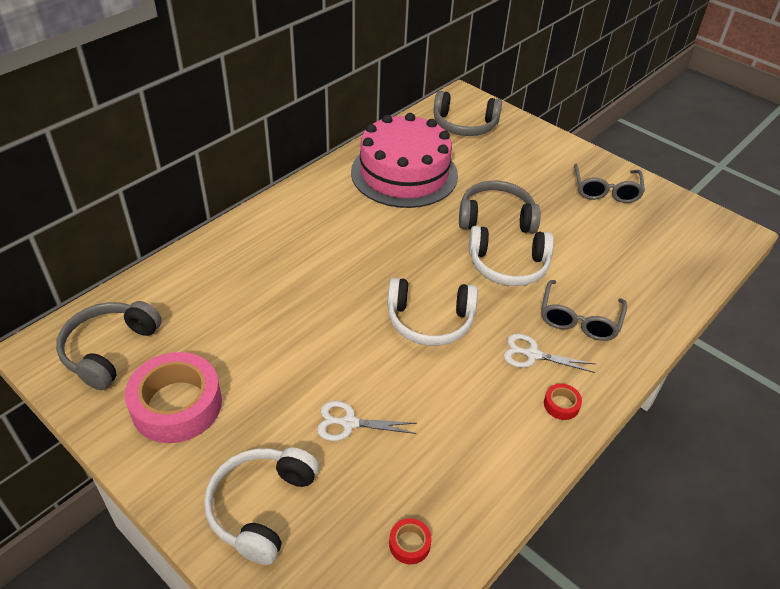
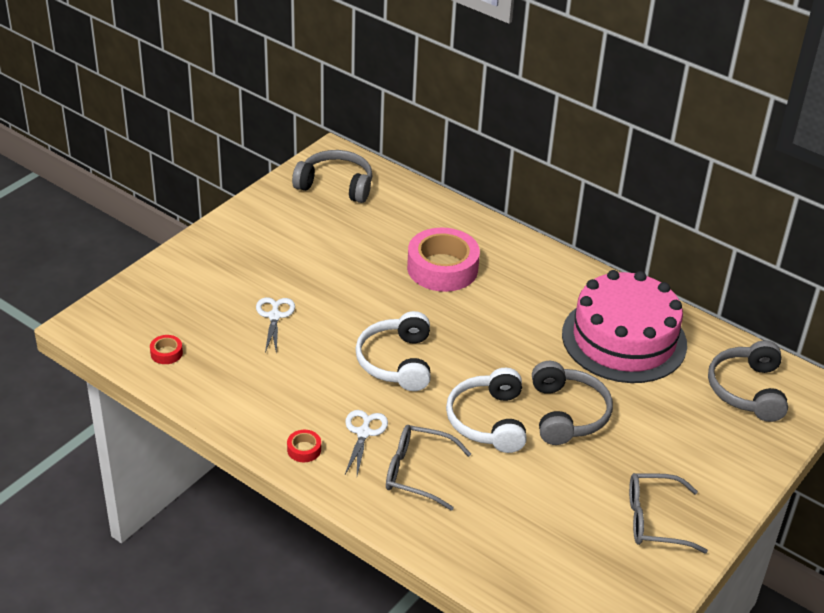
camera: 85 degrees right, 5 degrees down
(177, 405) = (285, 226): pink tape -> pink tape (442, 268)
(261, 507) = (198, 277): white headphones -> none

